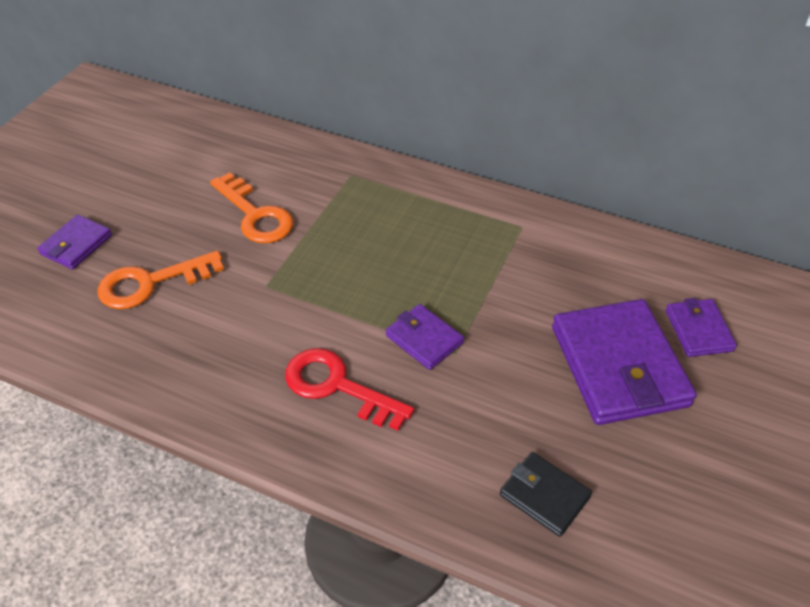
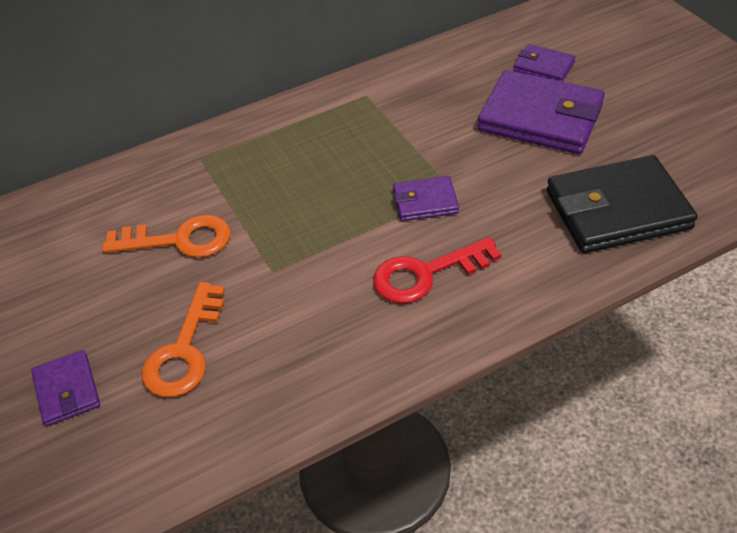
camera: 50 degrees left, 0 degrees up
(544, 496) = (617, 210): black wallet -> black wallet, size x1.96

